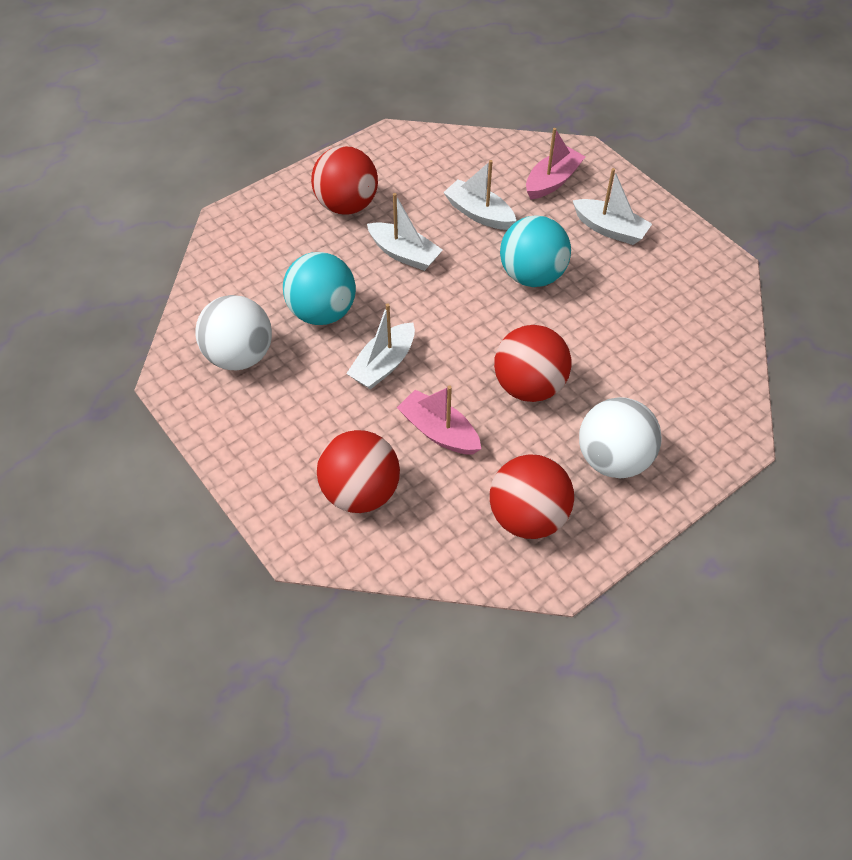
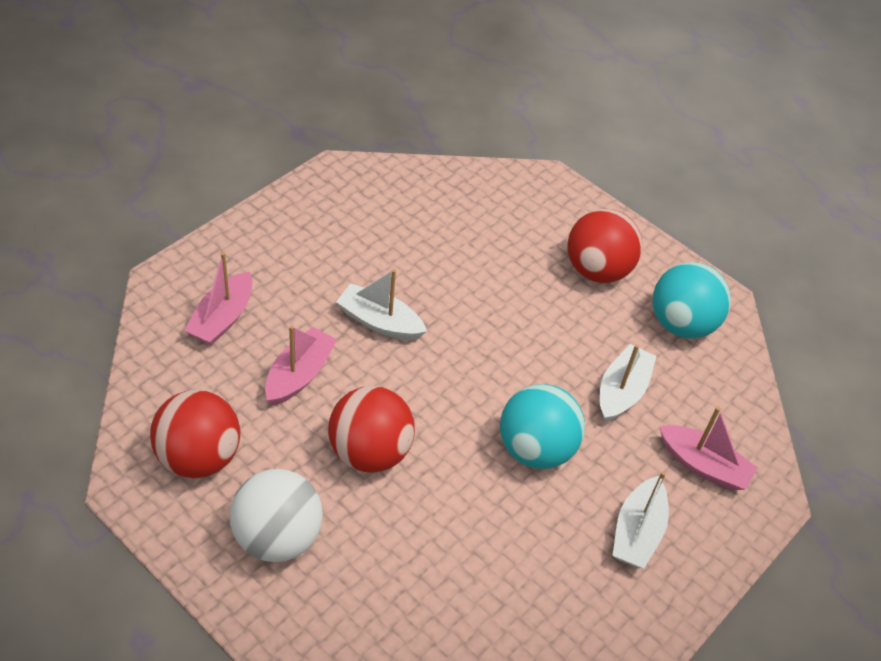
camera: 75 degrees right, 5 degrees down
(239, 356) = (373, 212): white ball -> none
(322, 312) = (440, 266): turquoise ball -> turquoise ball (681, 324)
(360, 492) = (222, 318): red ball -> pink boat
(404, 254) = (538, 326): white boat -> none

